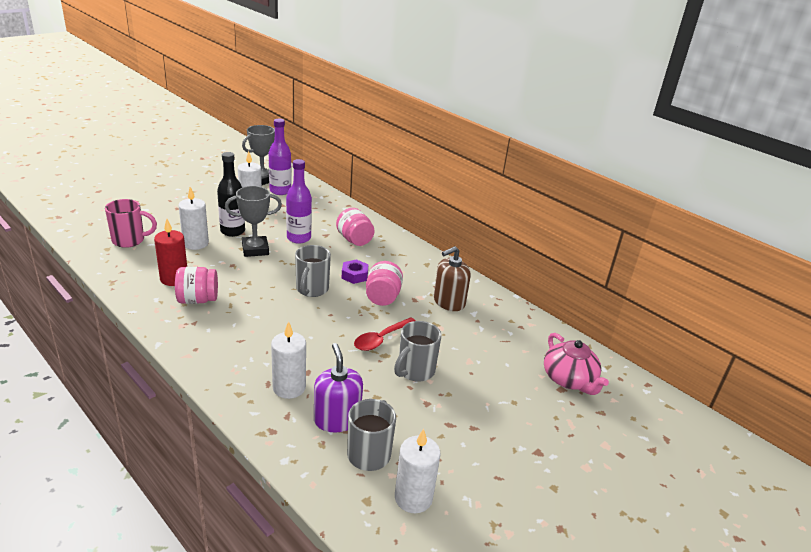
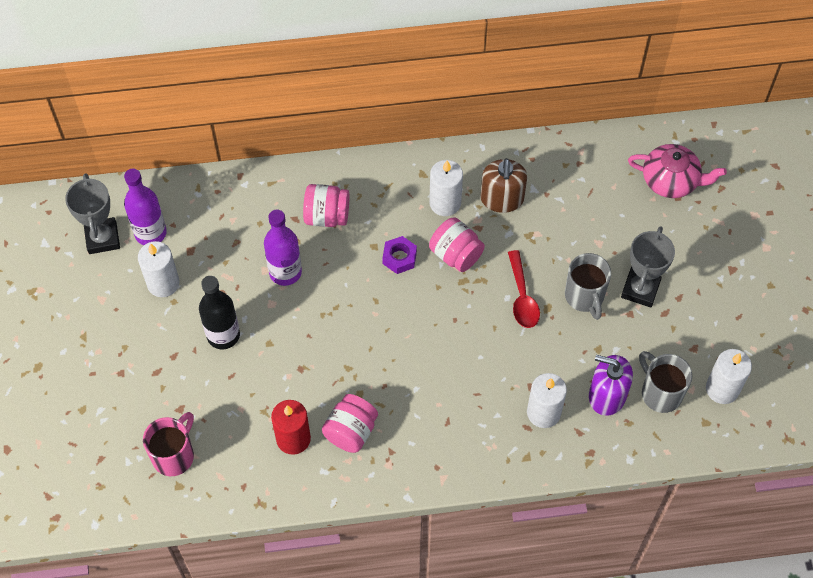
camera: 50 degrees left, 30 degrees up
(195, 243) = (227, 387): white candle -> white candle (445, 203)
(255, 249) = (282, 330): grey trophy -> grey trophy (640, 289)
(312, 289) = (400, 313): grey mug -> none

